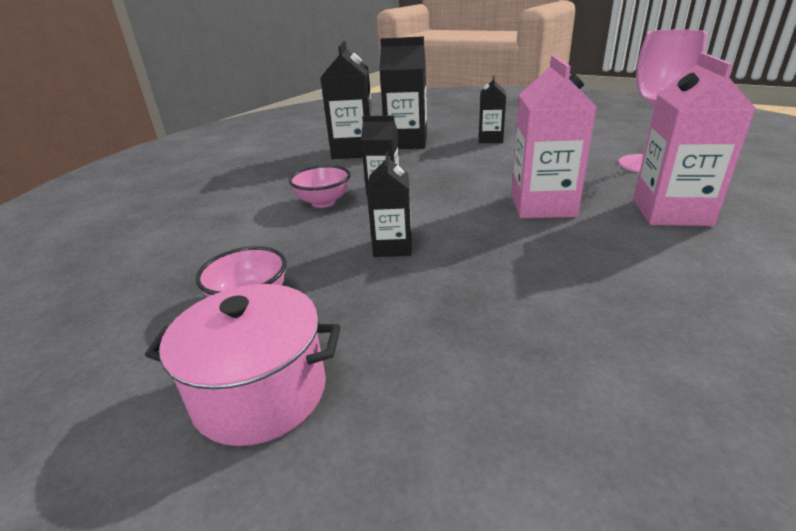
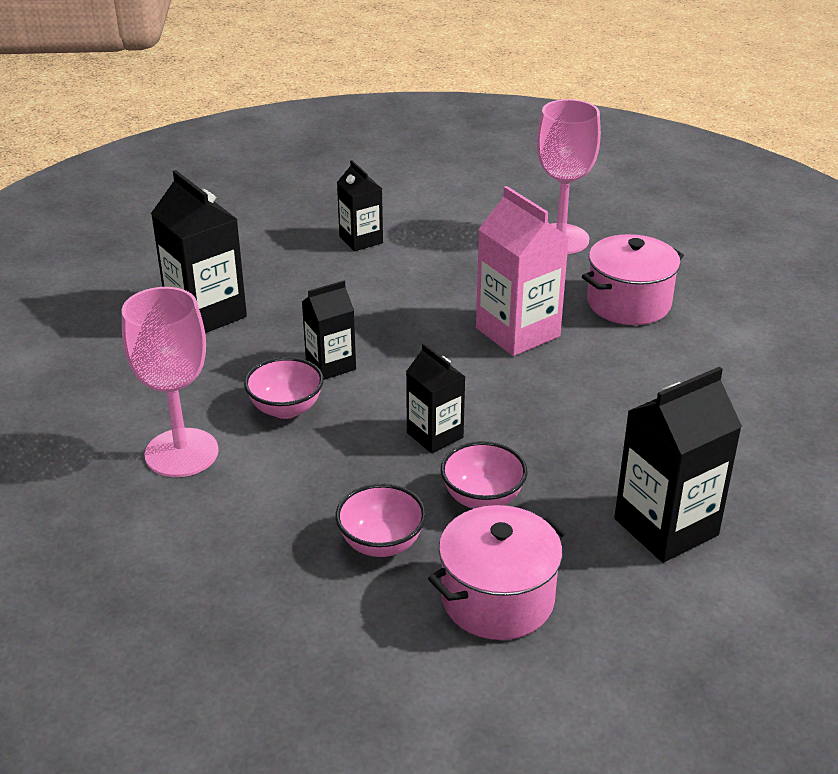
camera: 40 degrees left, 5 degrees up
(236, 205) = (181, 453): none -> pink goblet
(366, 302) = (482, 498): none -> pink bowl
(406, 143) = (259, 276): black carton -> black carton (666, 527)
(671, 212) = (628, 303): pink carton -> pink pot

